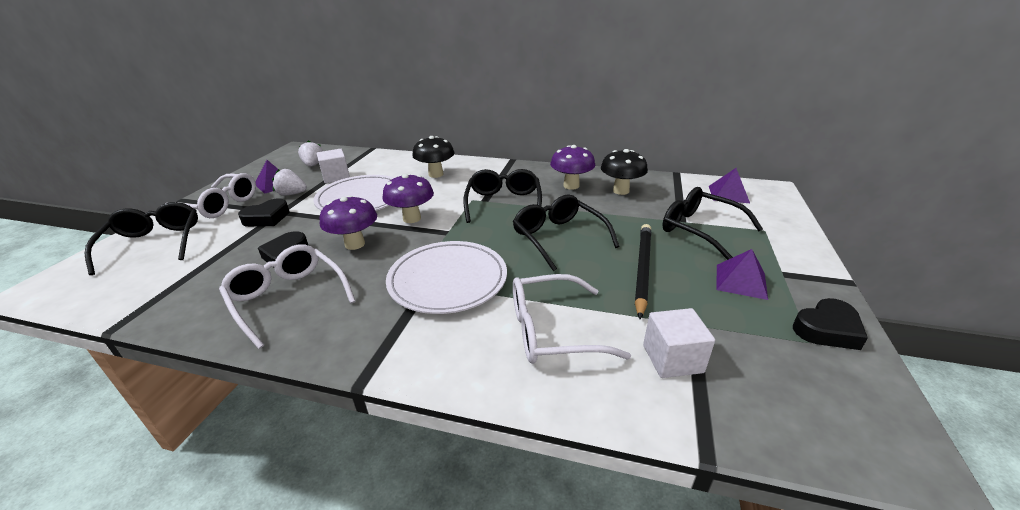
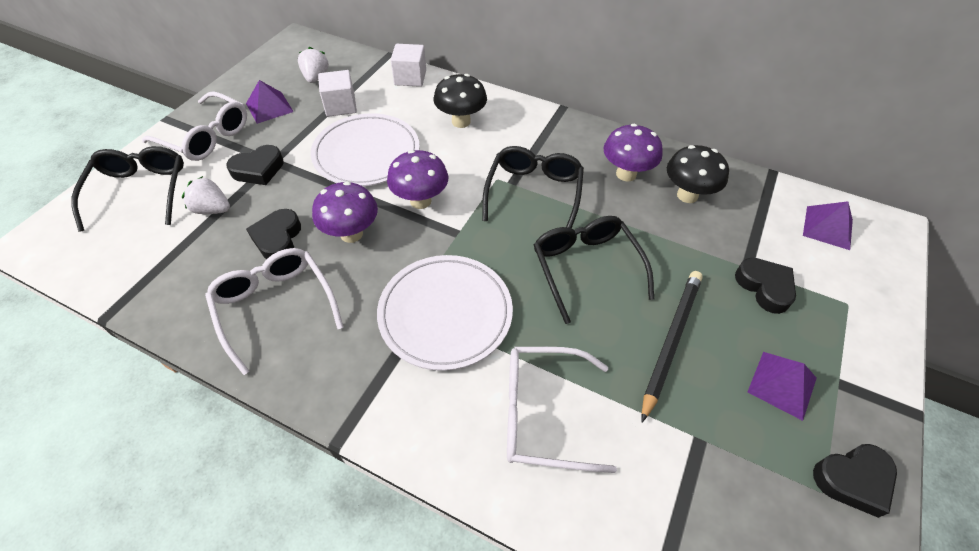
camera: 10 degrees right, 20 degrees up
(292, 194) = (288, 130): white strawberry -> white strawberry (212, 209)
(672, 359) = (661, 482): white cube -> white cube (410, 78)
(700, 230) = (764, 287): black glasses -> black heart

